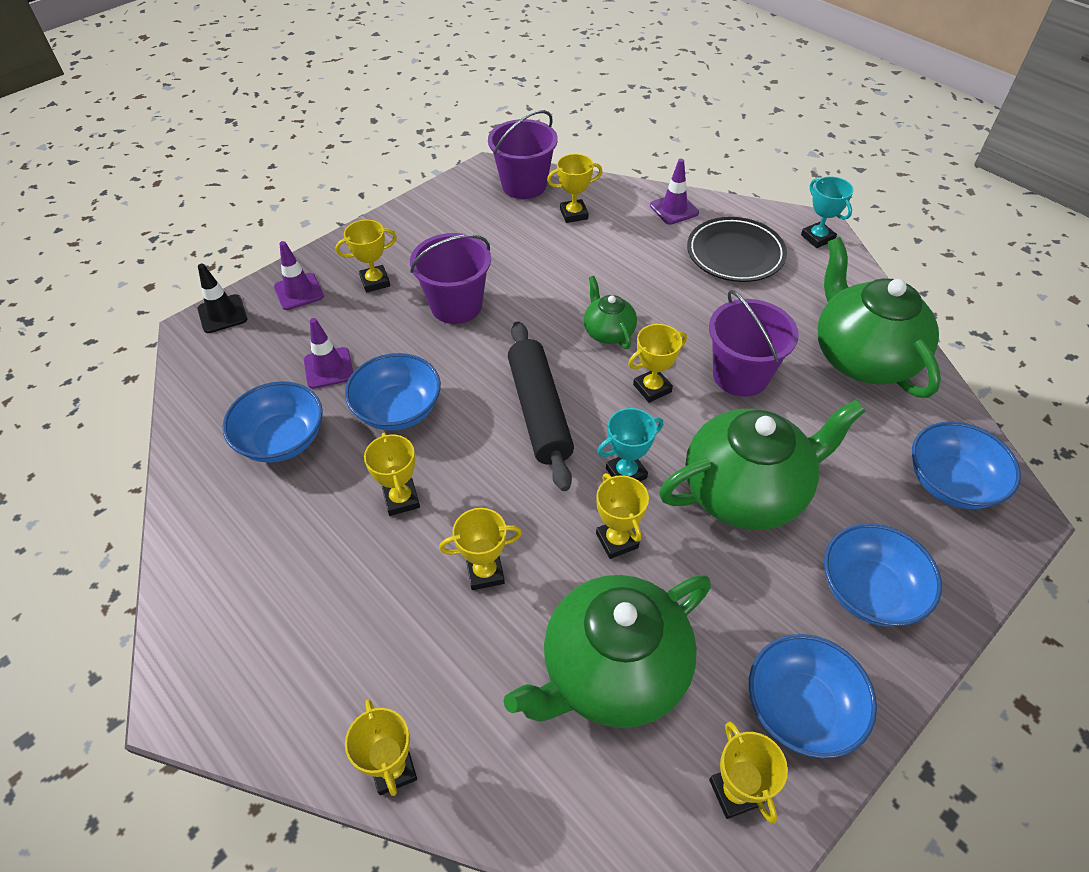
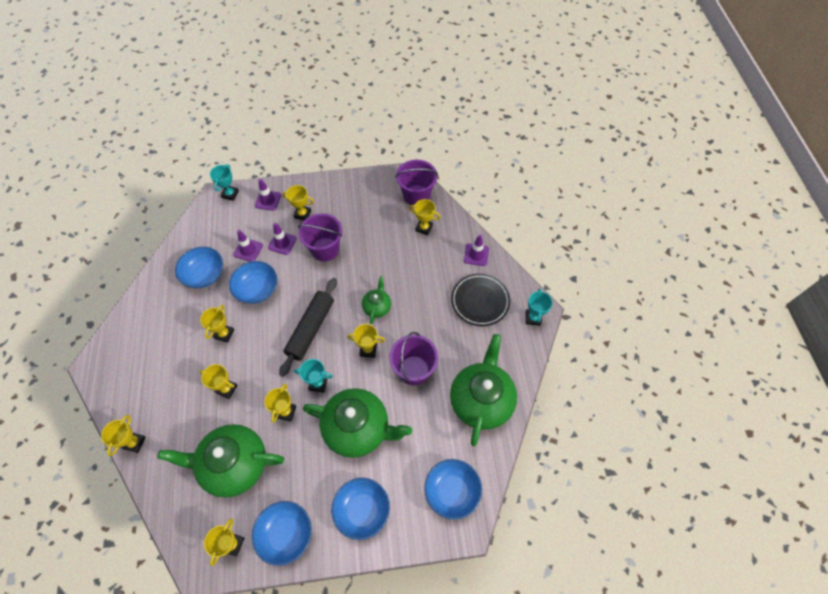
camera: 35 degrees right, 10 degrees up
(222, 314) = (230, 194): black traffic cone -> turquoise trophy
(378, 331) = (282, 243): none -> purple traffic cone

